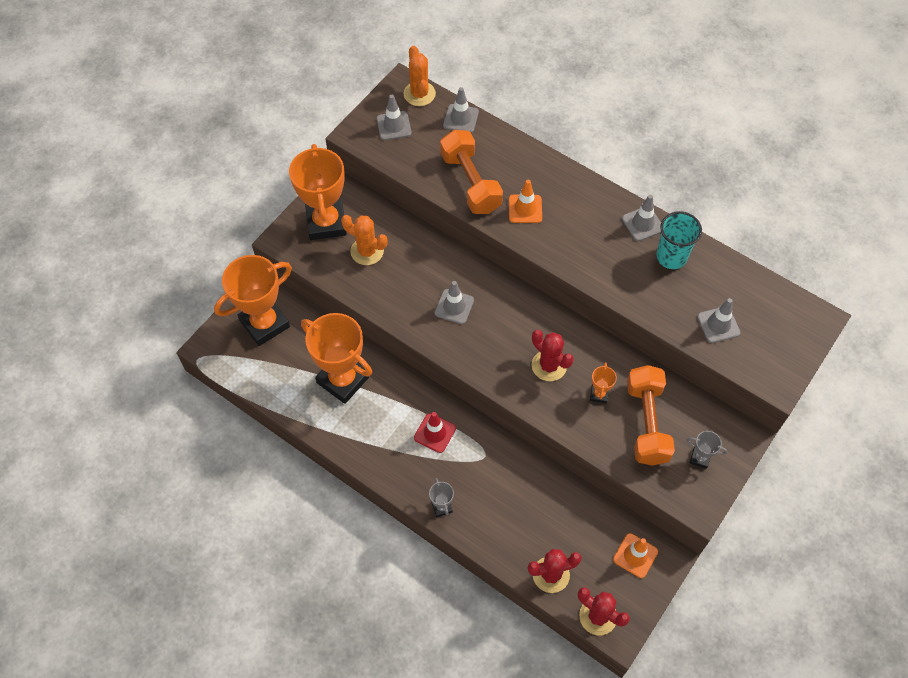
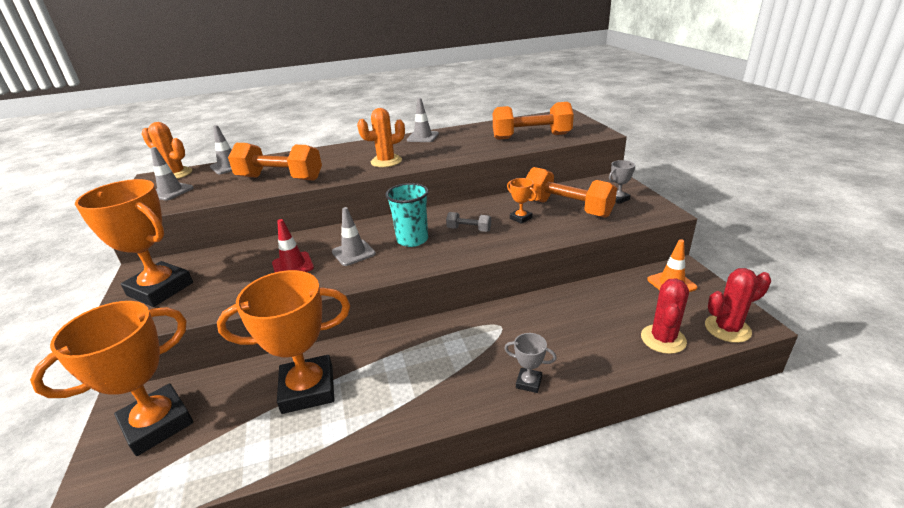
camera: 50 degrees left, 30 degrees down
(264, 323) = (157, 424): orange trophy -> orange trophy turned 45 degrees clockwise
(367, 251) = (228, 277): orange cactus -> orange cactus (386, 161)
(435, 433) = (443, 348): red traffic cone -> red traffic cone (293, 265)
(525, 209) = (340, 167): orange traffic cone -> none
(549, 365) = (469, 229): red cactus -> grey dumbbell
(671, 257) = (460, 136): turquoise cup -> turquoise cup (412, 240)
(718, 325) = (531, 137): grey traffic cone -> orange dumbbell

